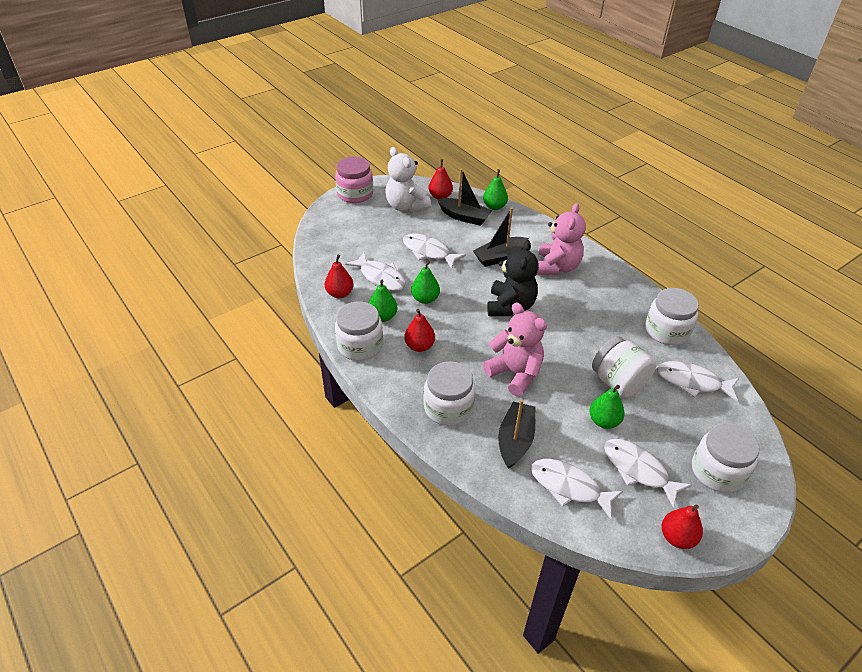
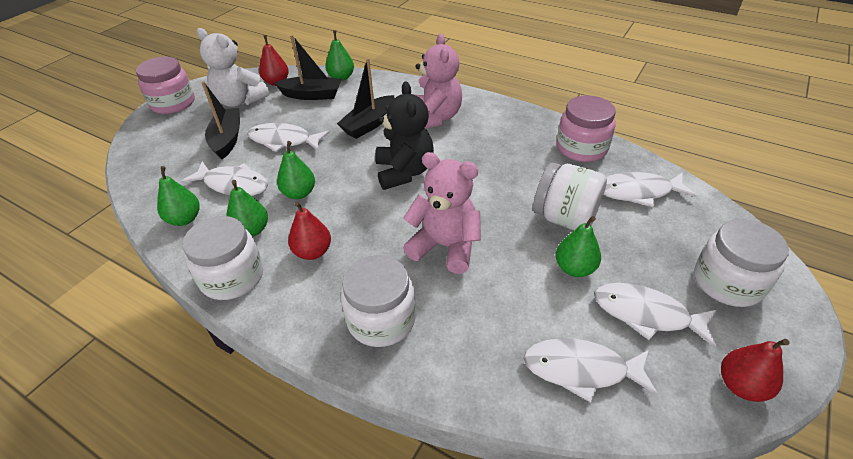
camera: 20 degrees left, 0 degrees up
(340, 293) = (184, 219): red pear -> green pear
(515, 440) = (485, 331): black boat -> black boat (227, 139)
(666, 331) = (581, 148): white jar -> pink jar

